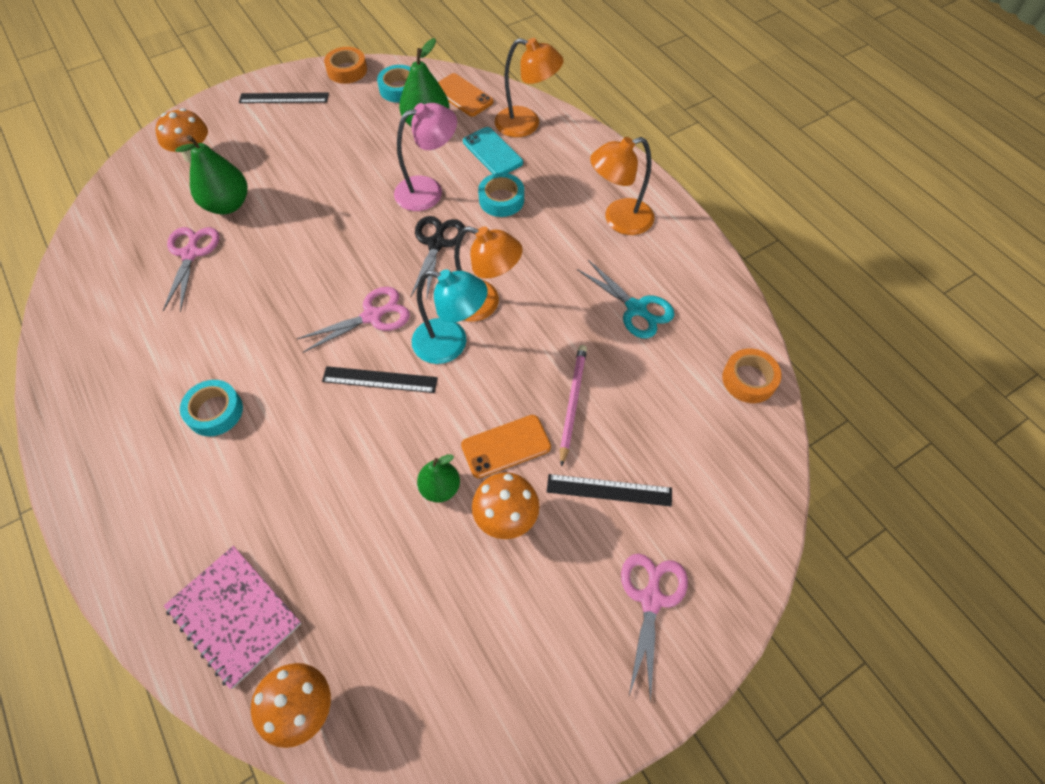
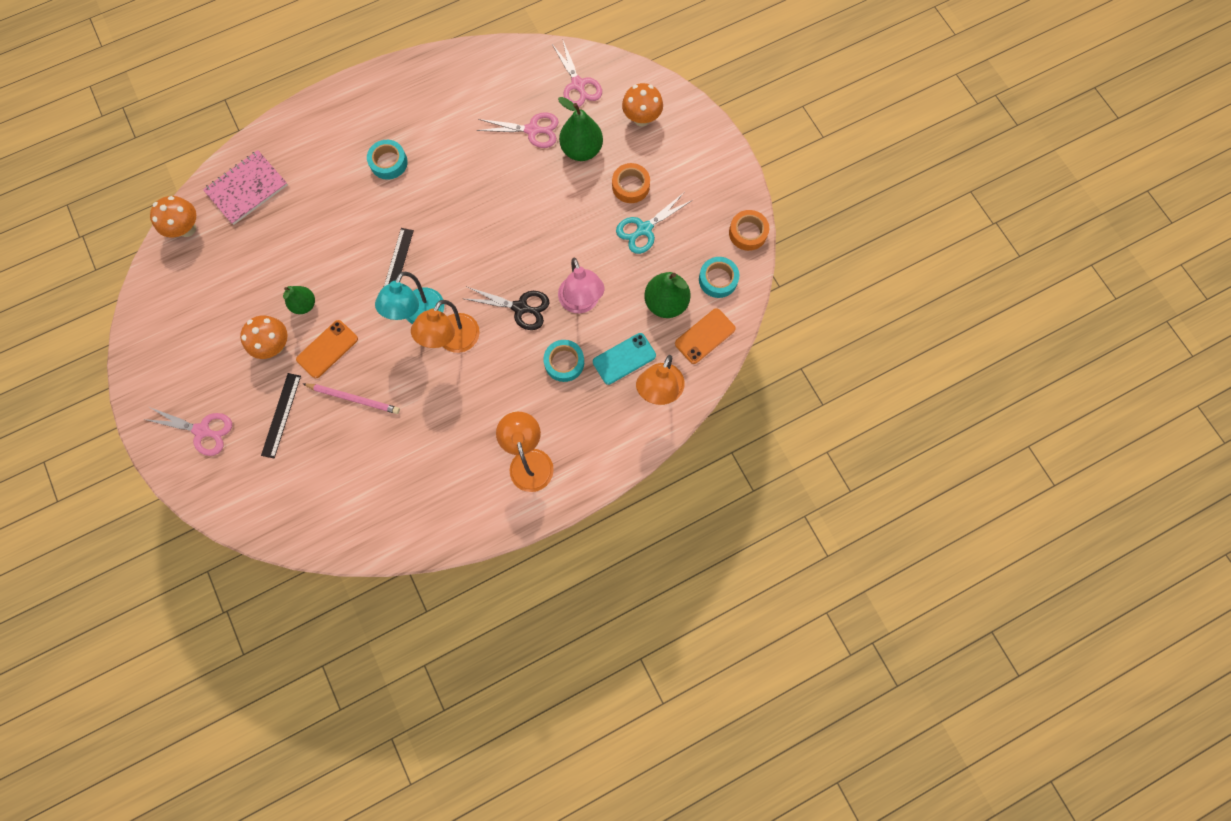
camera: 95 degrees right, 15 degrees up
(284, 98) = (711, 181): black ruler -> none
(372, 316) = (454, 260): pink scissors -> pink scissors (578, 84)
(506, 446) = (327, 349): orange phone -> orange phone turned 60 degrees clockwise
(636, 308) = (431, 459): turquoise scissors -> turquoise scissors (644, 229)
(749, 379) = (351, 536): orange tape -> orange tape (630, 186)

